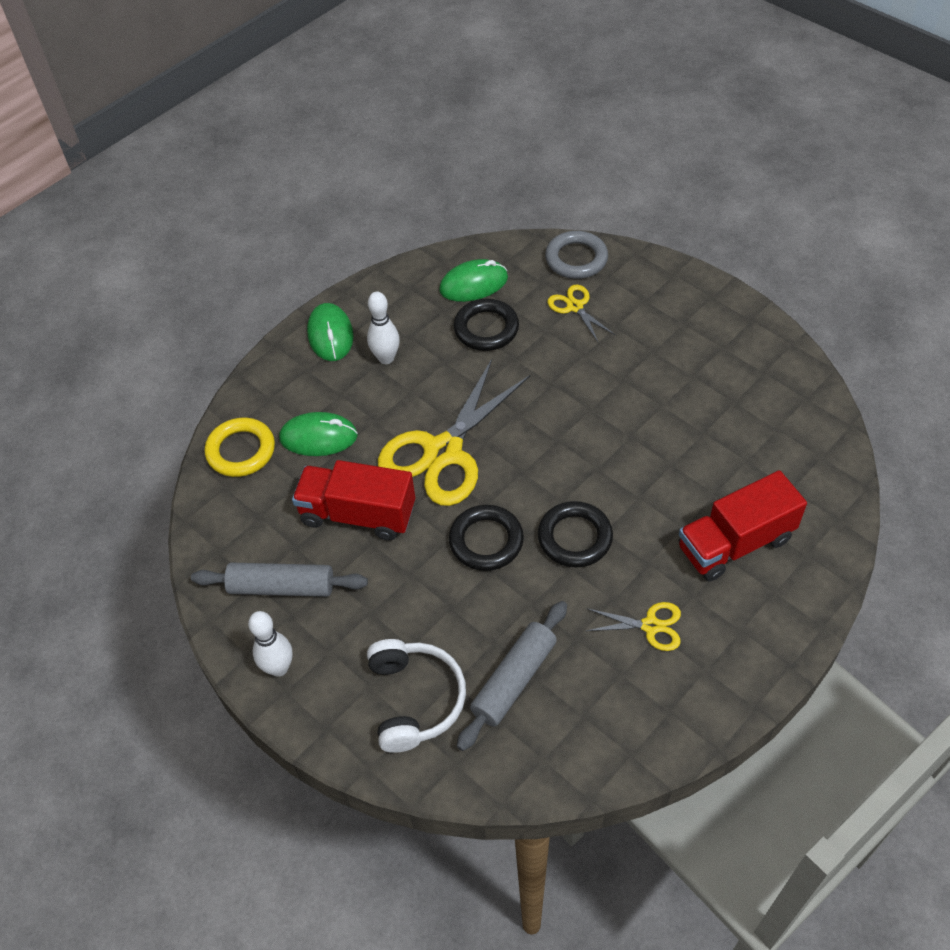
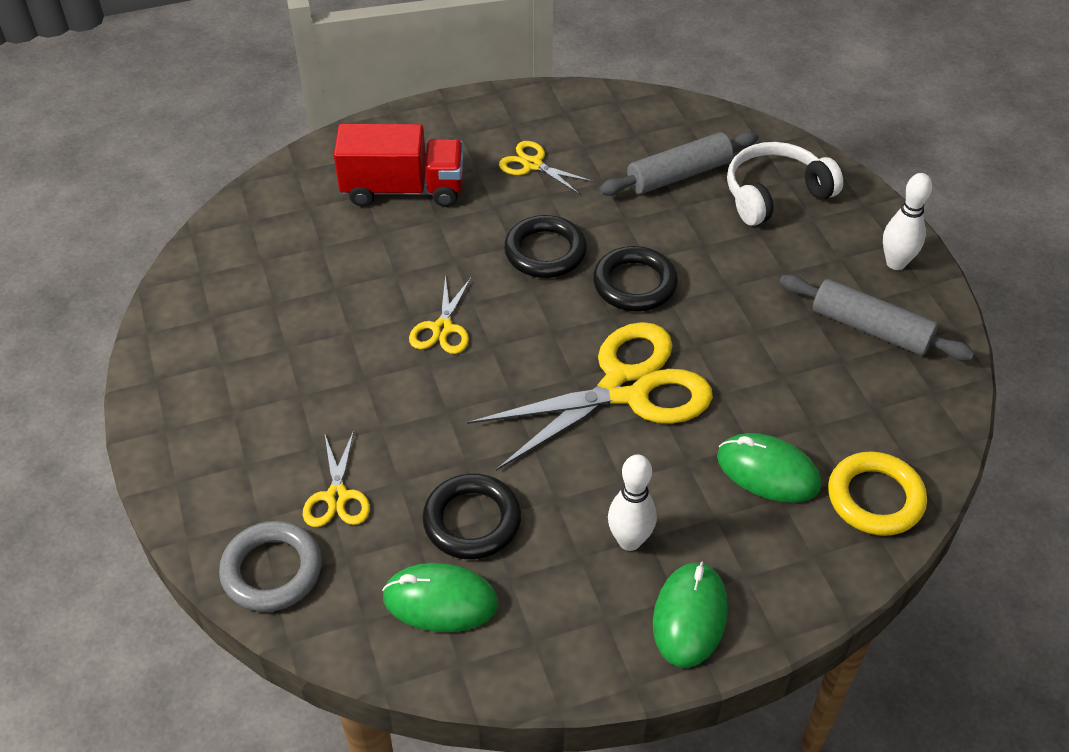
camera: 155 degrees left, 5 degrees down
(358, 514) = (758, 364): red truck -> none
(414, 699) = (775, 194): white headphones -> white headphones turned 45 degrees clockwise
(601, 437) = (442, 328): none -> yellow scissors

